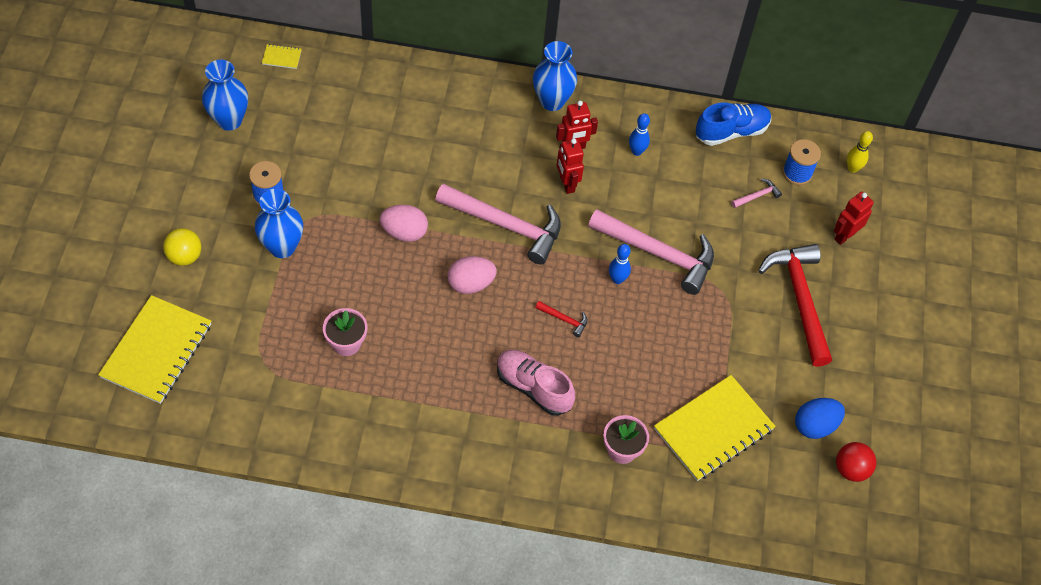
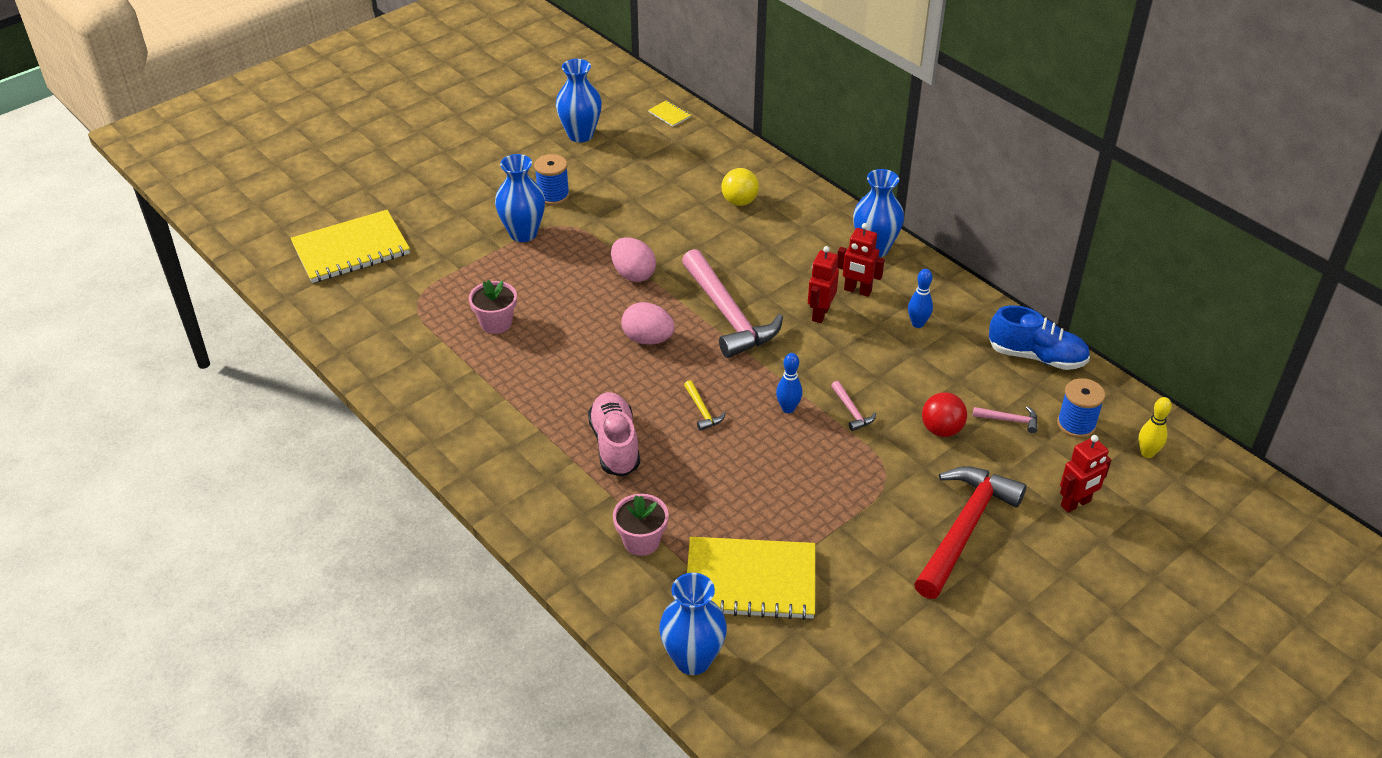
camera: 45 degrees right, 15 degrees down
(185, 256) = (443, 202): yellow ball -> yellow ball (739, 201)
(564, 319) = (702, 411): red hammer -> yellow hammer
(658, 254) = (852, 411): pink hammer -> pink hammer, size x0.41
(731, 510) = (693, 659): none -> blue vase
(815, 425) = (863, 644): blue egg -> none
(844, 236) = (1076, 504): red robot -> red robot turned 150 degrees clockwise
(851, 469) = (862, 708): red ball -> red ball (941, 430)

